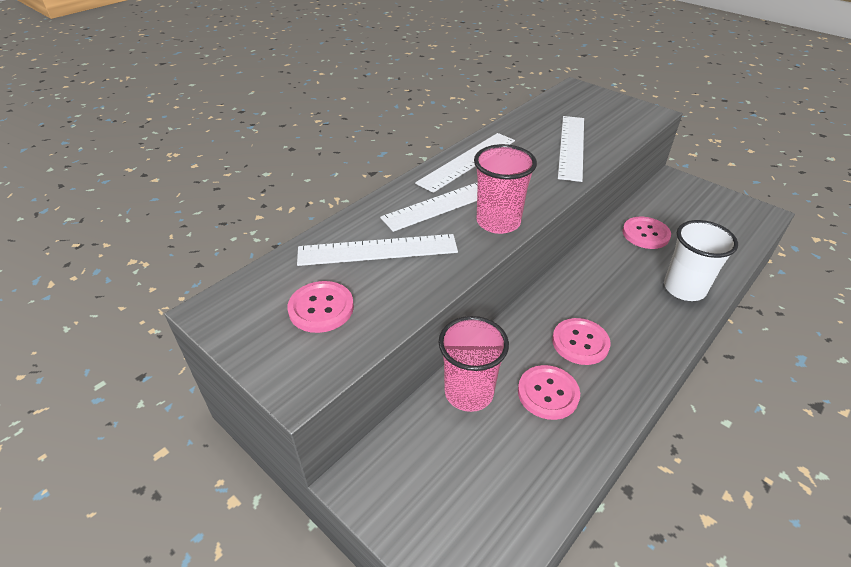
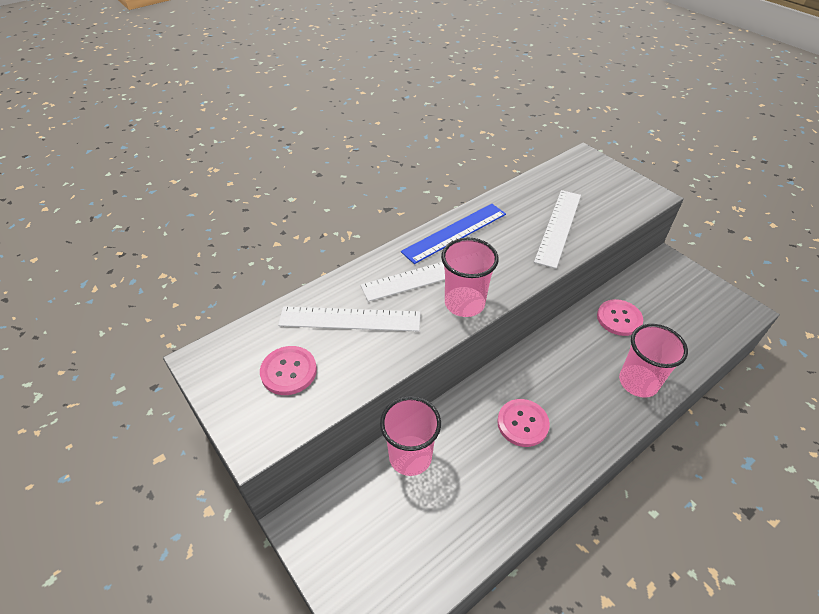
camera: 10 degrees right, 5 degrees up
(467, 161) = (455, 232): white ruler -> blue ruler
(548, 393) = (479, 469): pink button -> none
(684, 288) = (638, 382): white cup -> pink cup

